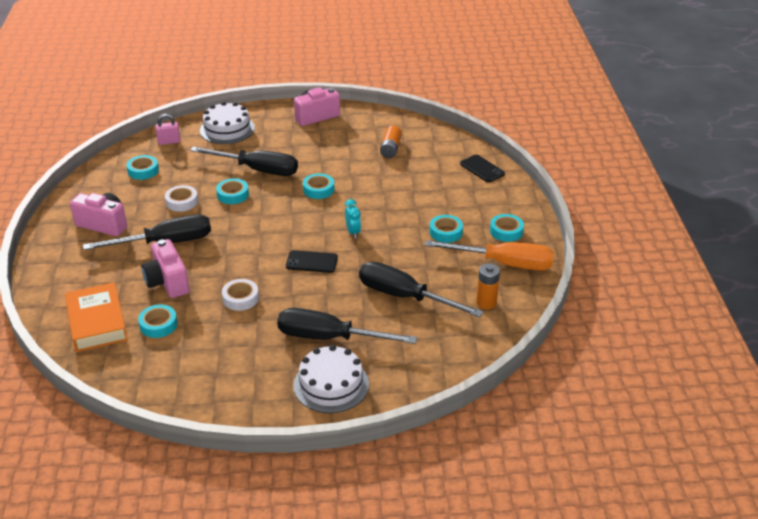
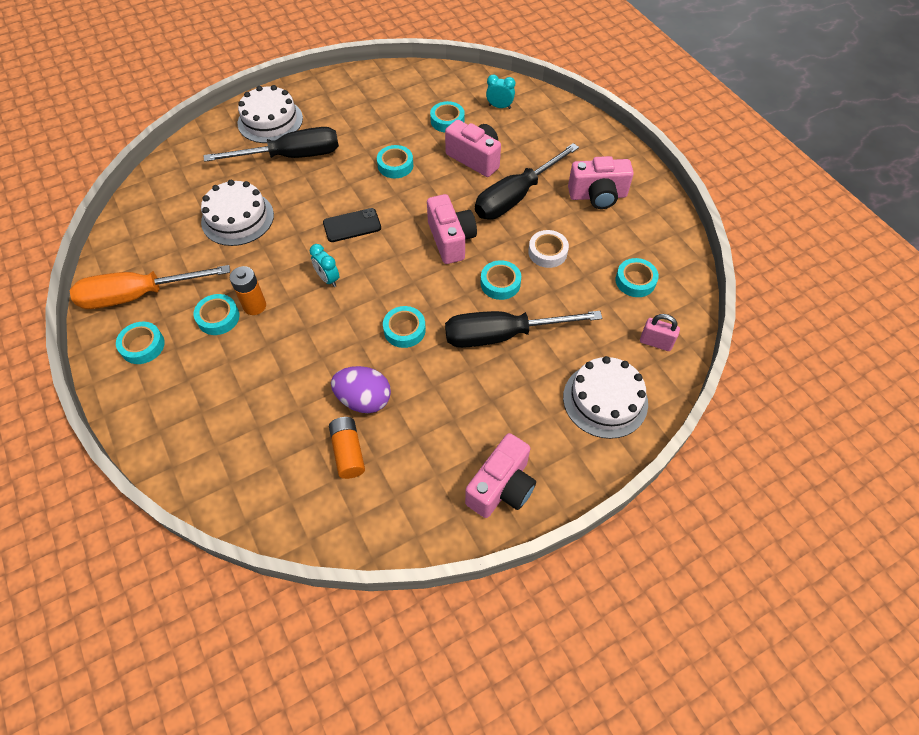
camera: 155 degrees right, 20 degrees up
(97, 322) = (499, 107): orange book -> turquoise clock
(169, 142) = (655, 342): pink padlock -> pink padlock turned 60 degrees clockwise
(240, 298) = (395, 165): white tape -> turquoise tape
(243, 229) = (451, 240): none -> pink camera
(367, 166) = (364, 400): none -> purple egg
(404, 297) = (237, 218): black screwdriver -> white cake
(482, 169) = (196, 459): black phone -> none
(486, 303) = (150, 239): orange battery -> orange battery (255, 306)

